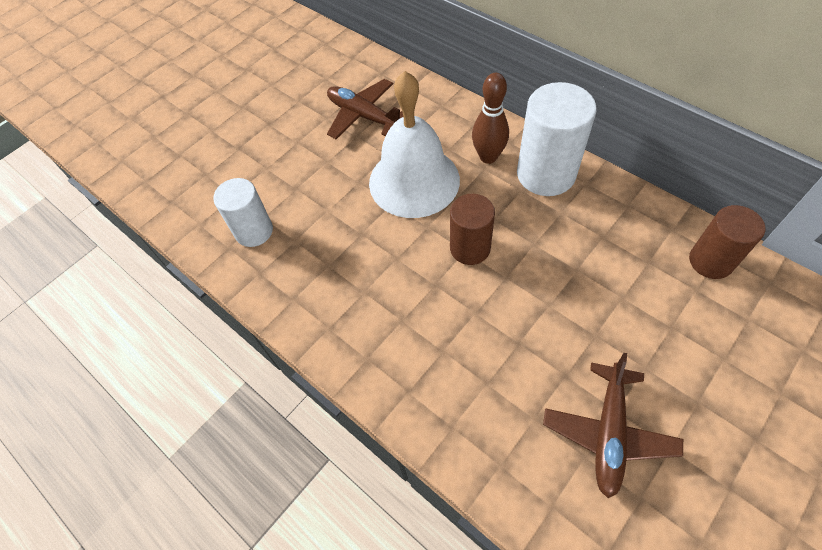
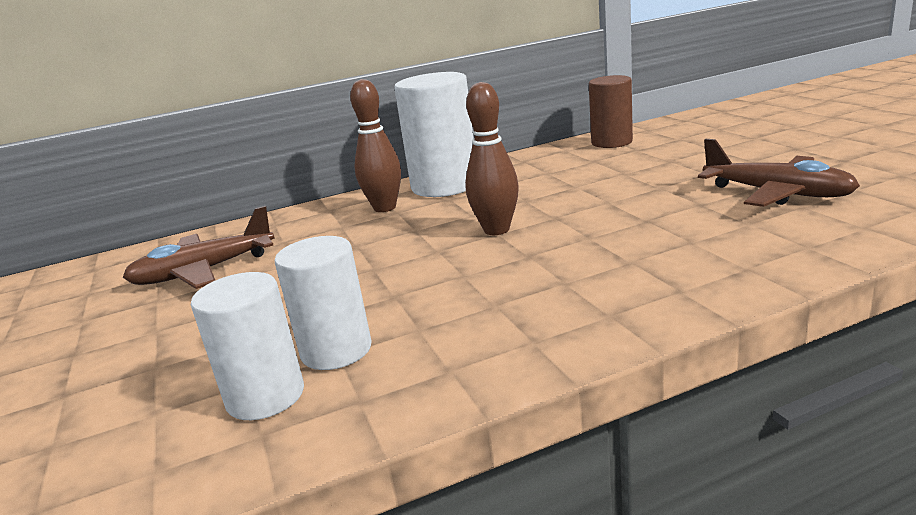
camera: 65 degrees left, 35 degrees down
(297, 238) = (336, 350): none -> white cylinder
(414, 181) = (359, 250): white bell -> none
(470, 248) = (496, 230): brown cylinder -> brown bowling pin

